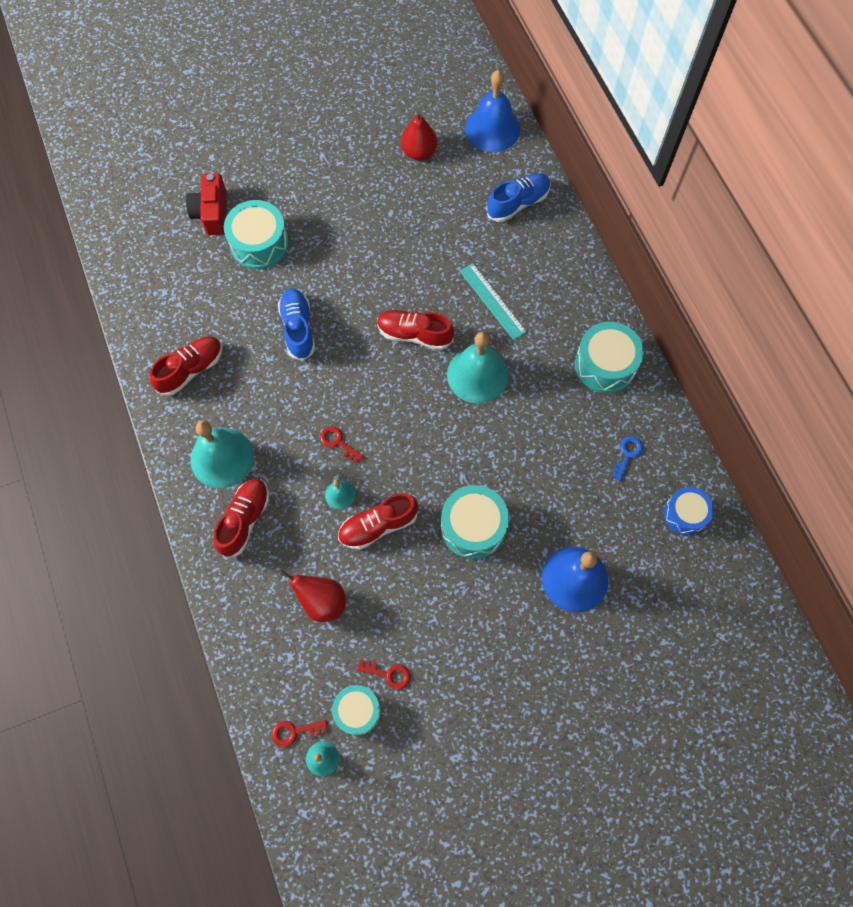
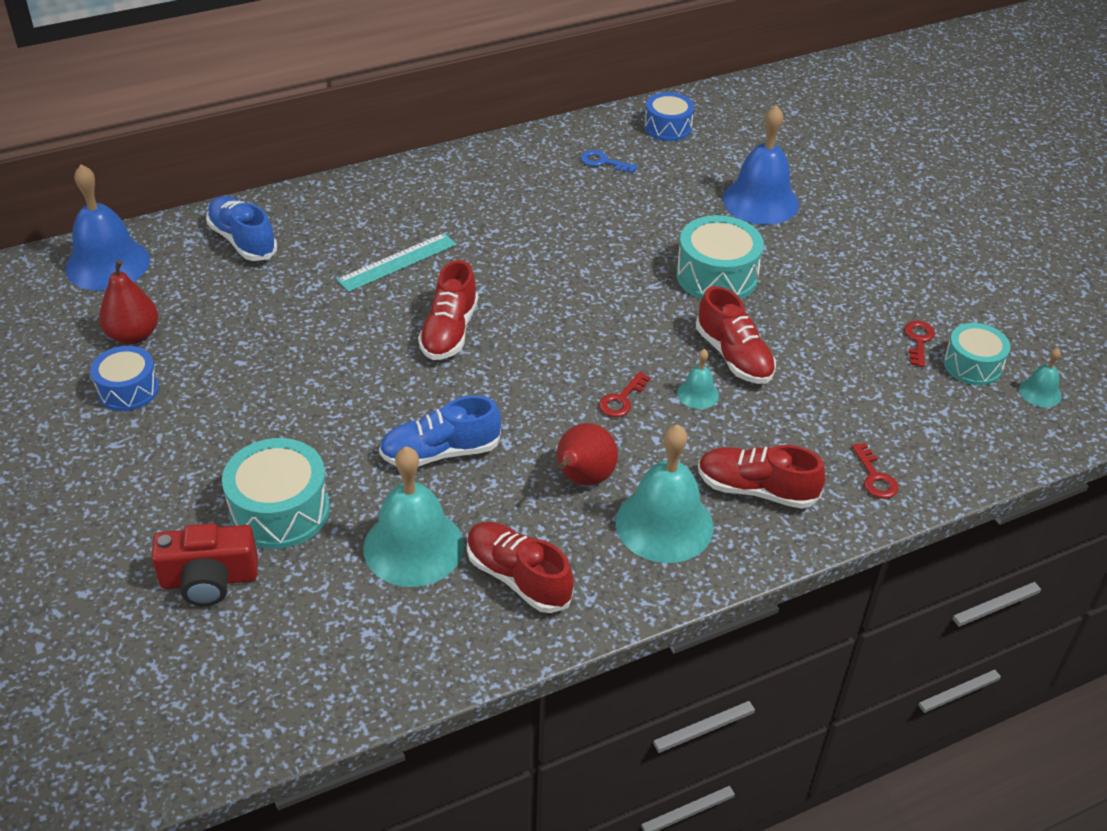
camera: 95 degrees left, 25 degrees down
(294, 732) = (1020, 419): red key -> red key (875, 477)
(322, 601) = (848, 403): red pear -> red pear (583, 478)
(368, 156) = (128, 390): none -> blue drum
(477, 375) = (508, 274): turquoise bell -> turquoise bell (413, 546)
(605, 364) = (488, 175): turquoise drum -> none

